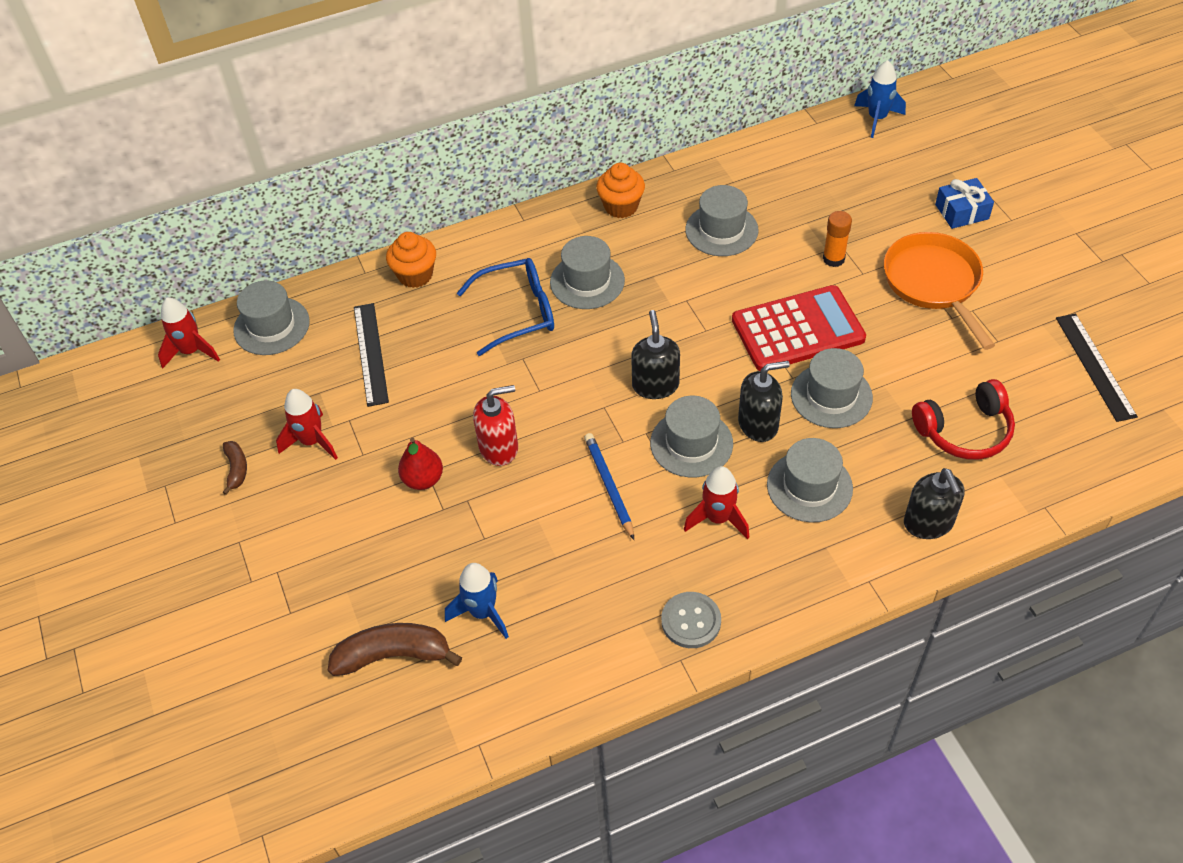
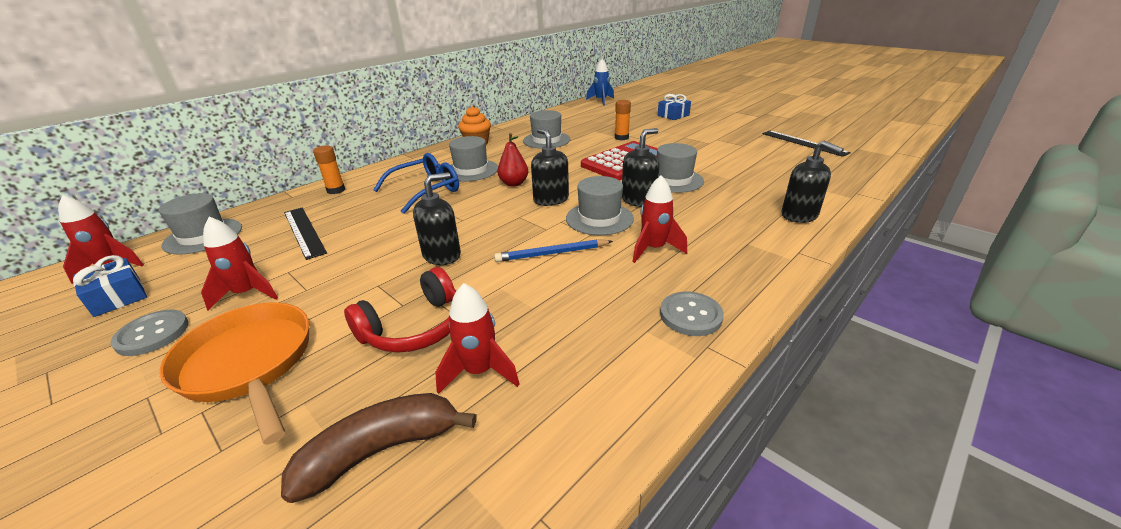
camera: 25 degrees left, 20 degrees down
(203, 405) = (118, 297): none -> blue gift
(236, 469) = (152, 334): brown banana -> grey button
(415, 275) = (336, 190): orange cupcake -> orange glue stick
(423, 479) = (375, 290): red pear -> red pear (514, 183)
(482, 612) = (479, 372): blue rocket -> red rocket
(499, 448) = (442, 255): red soap dispenser -> black soap dispenser
(609, 486) = (552, 253): blue pencil -> blue pencil turned 60 degrees counterclockwise
(809, 486) = (703, 218): grey hat -> none
(934, 283) = (685, 135): orange pan -> orange pan (249, 364)
(965, 431) = (769, 176): red headphones -> red headphones (415, 327)

